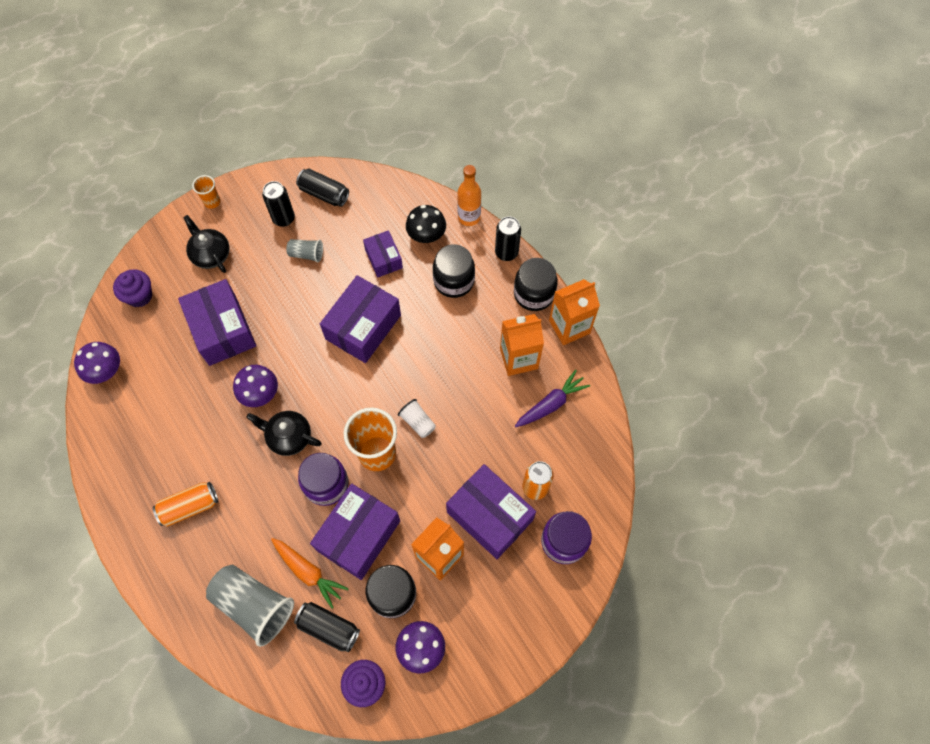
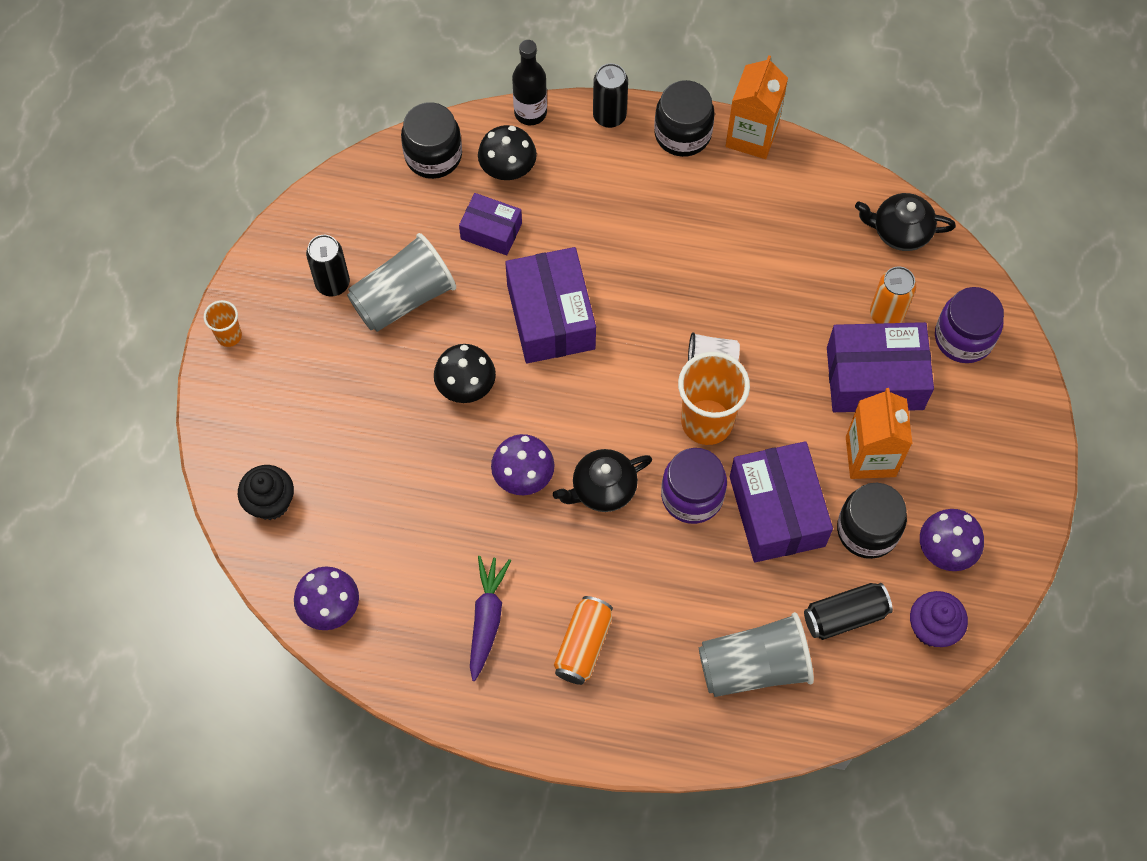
camera: 45 degrees left, 0 degrees up
(139, 296) = (270, 502): purple cupcake -> black cupcake
(211, 254) = (297, 390): black teapot -> black teapot (900, 231)
(222, 330) = (406, 452): purple box -> none
(285, 324) = (466, 386): none -> black mushroom
(306, 254) = (403, 298): grey cup -> grey cup, size x2.00
(308, 572) = (769, 588): orange carrot -> none
(324, 194) = (346, 220): black can -> none
(454, 281) = (589, 190): black jar -> black jar (433, 155)
(469, 217) = (530, 113): orange bottle -> black bottle
(518, 358) = (738, 209): orange carton -> none
(551, 404) = (816, 225): purple carrot -> purple carrot (486, 619)

